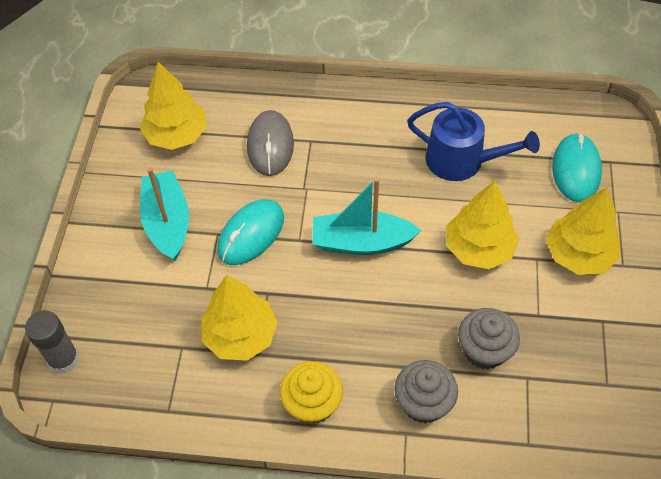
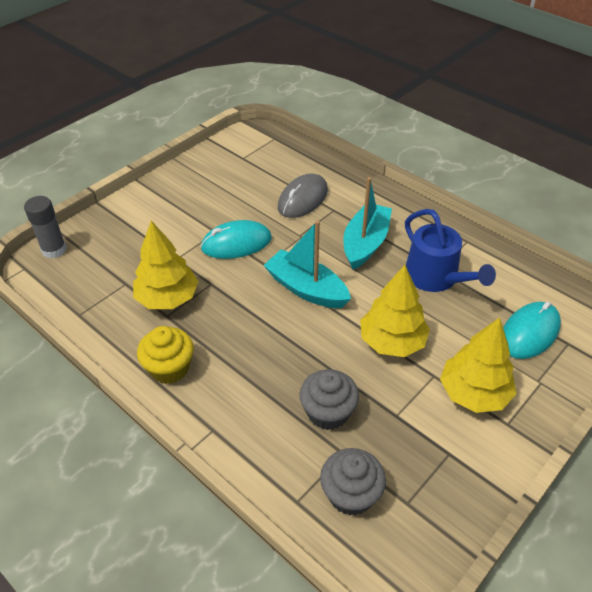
camera: 35 degrees right, 10 degrees down
(168, 223) = (191, 209): turquoise boat -> turquoise boat (365, 243)
(177, 135) = (248, 165): yellow tree -> none
(423, 402) = (246, 418): grey cupcake -> grey cupcake (351, 494)

